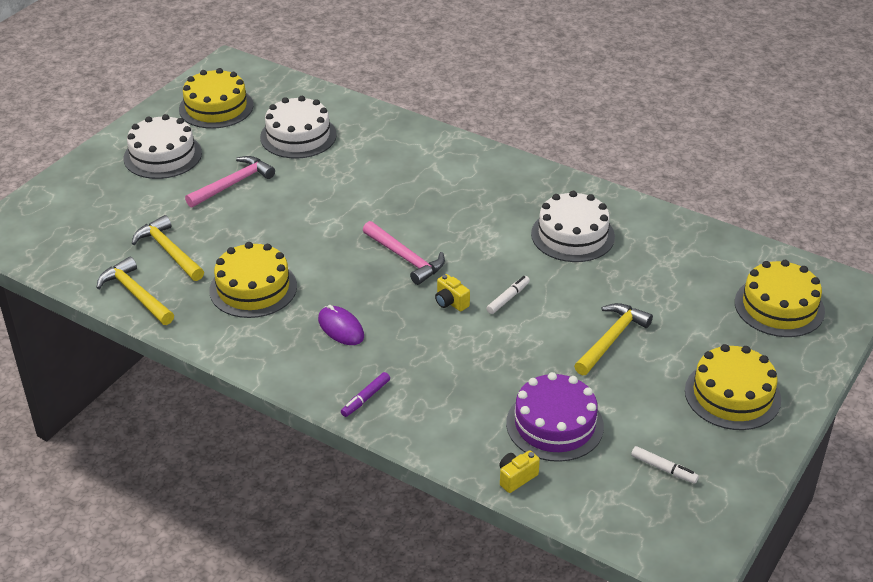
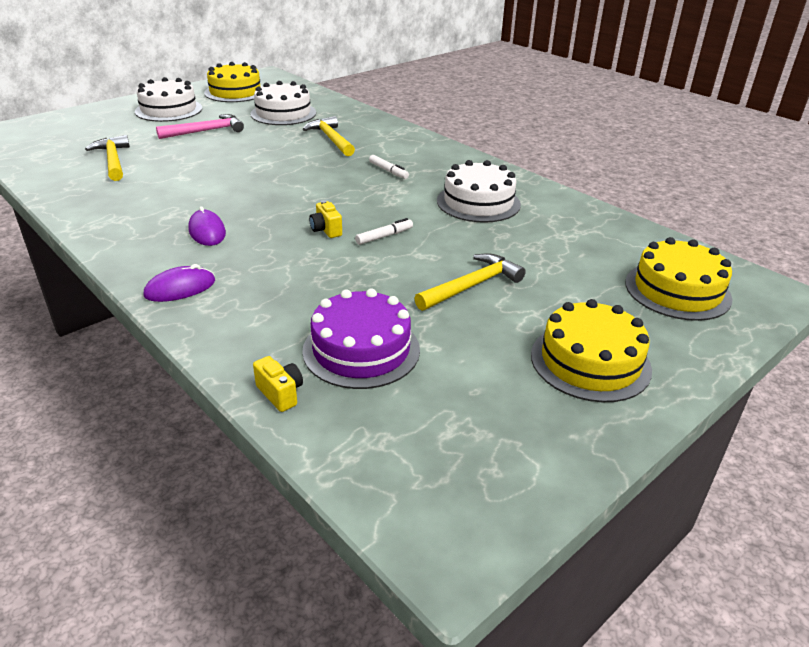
camera: 15 degrees right, 5 degrees down
(136, 294) = (56, 181): yellow hammer -> yellow hammer (331, 139)
(253, 288) = (157, 193): yellow cake -> none
(365, 398) = (180, 288): purple marker -> purple mouse
(405, 258) = (309, 194): pink hammer -> none
(516, 478) = (280, 394): yellow camera -> yellow camera turned 75 degrees clockwise
(663, 469) = (467, 423): white marker -> white marker (388, 171)

